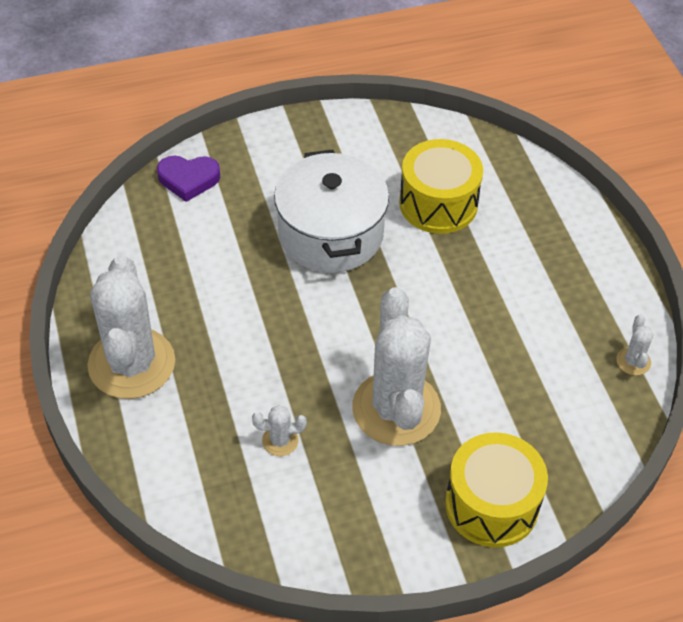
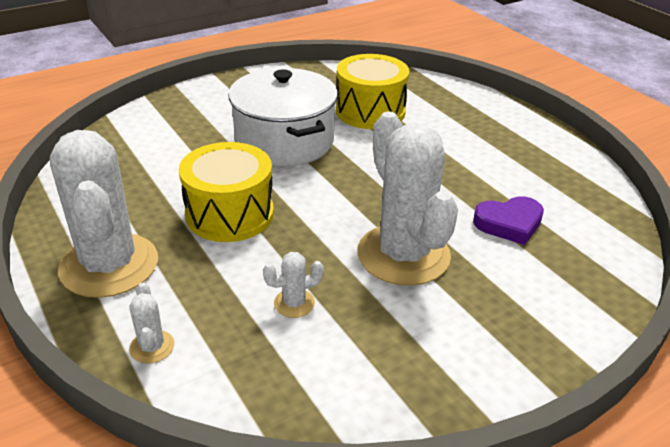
camera: 15 degrees left, 15 degrees down
(188, 179) = (139, 124): purple heart -> purple heart (509, 223)
(491, 504) = (541, 317): yellow drum -> yellow drum (230, 214)
(633, 361) = (595, 185): white cactus -> white cactus (152, 347)

